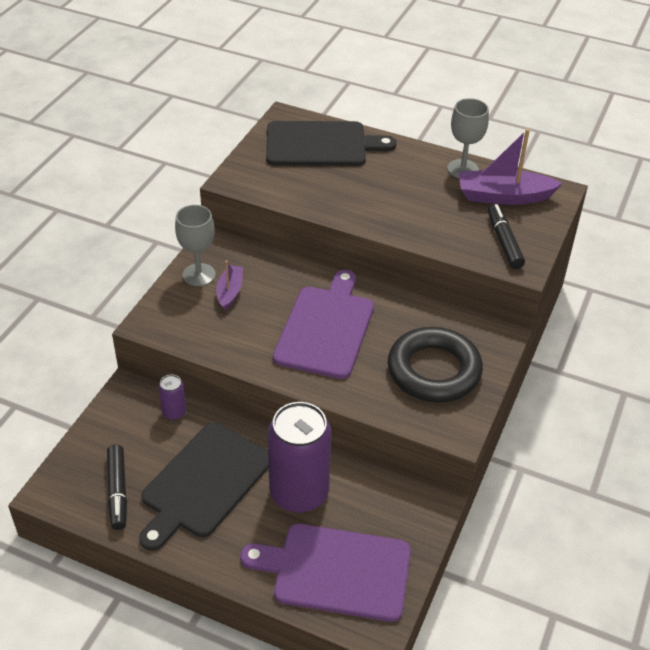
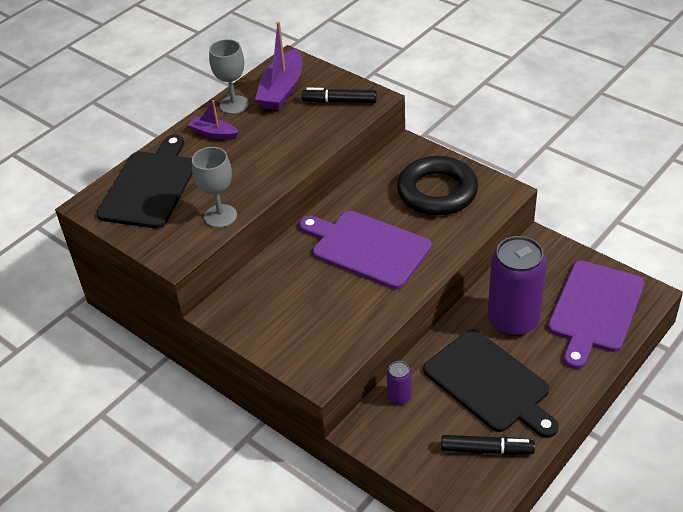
camera: 70 degrees left, 0 degrees up
(199, 275) = (261, 328): grey goblet -> grey goblet (220, 216)
(230, 292) = (295, 307): purple boat -> purple boat (214, 133)

